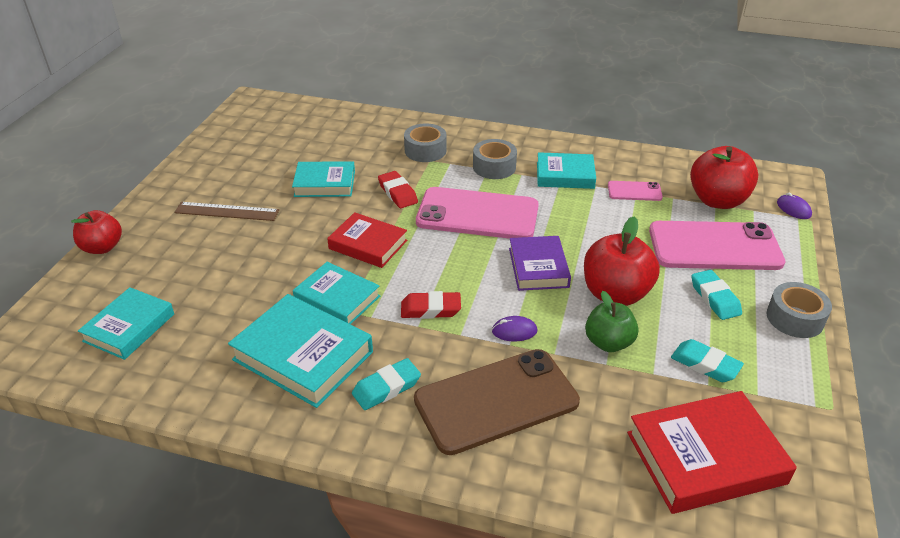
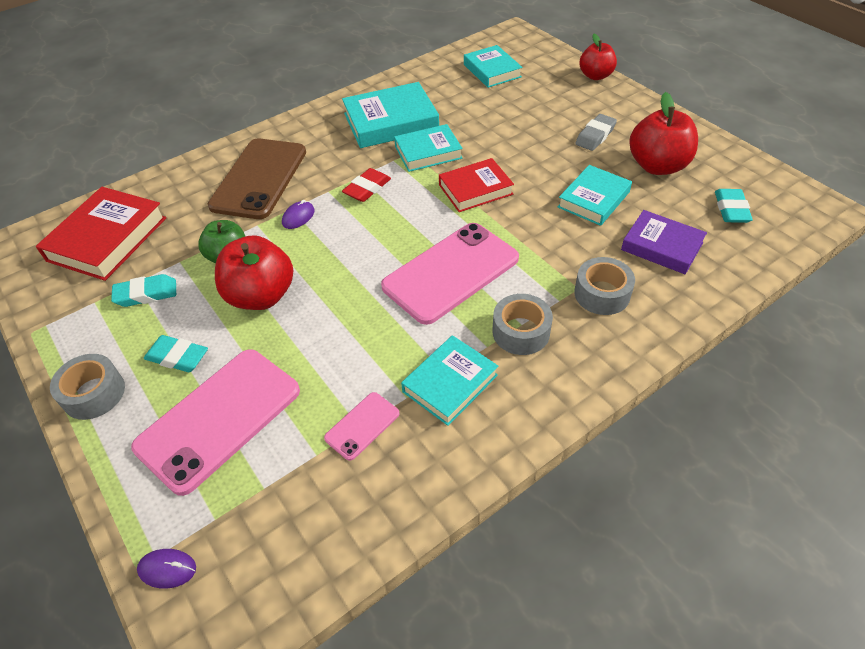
camera: 130 degrees right, 10 degrees up
(227, 211) = (595, 136): brown ruler -> grey eraser
(386, 388) = (325, 142): turquoise eraser -> turquoise eraser (731, 209)
(397, 193) = (536, 237): red eraser -> none
(538, 267) = (342, 269): purple book -> purple book (662, 246)
(717, 200) = (266, 497): red apple -> red apple (657, 166)

